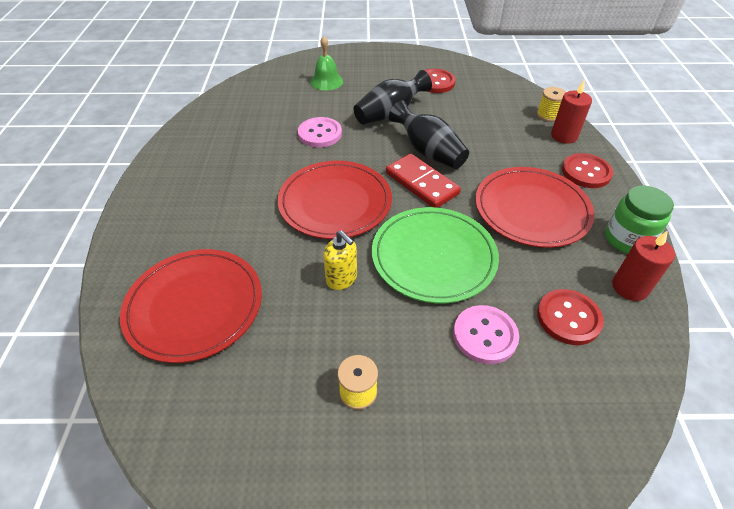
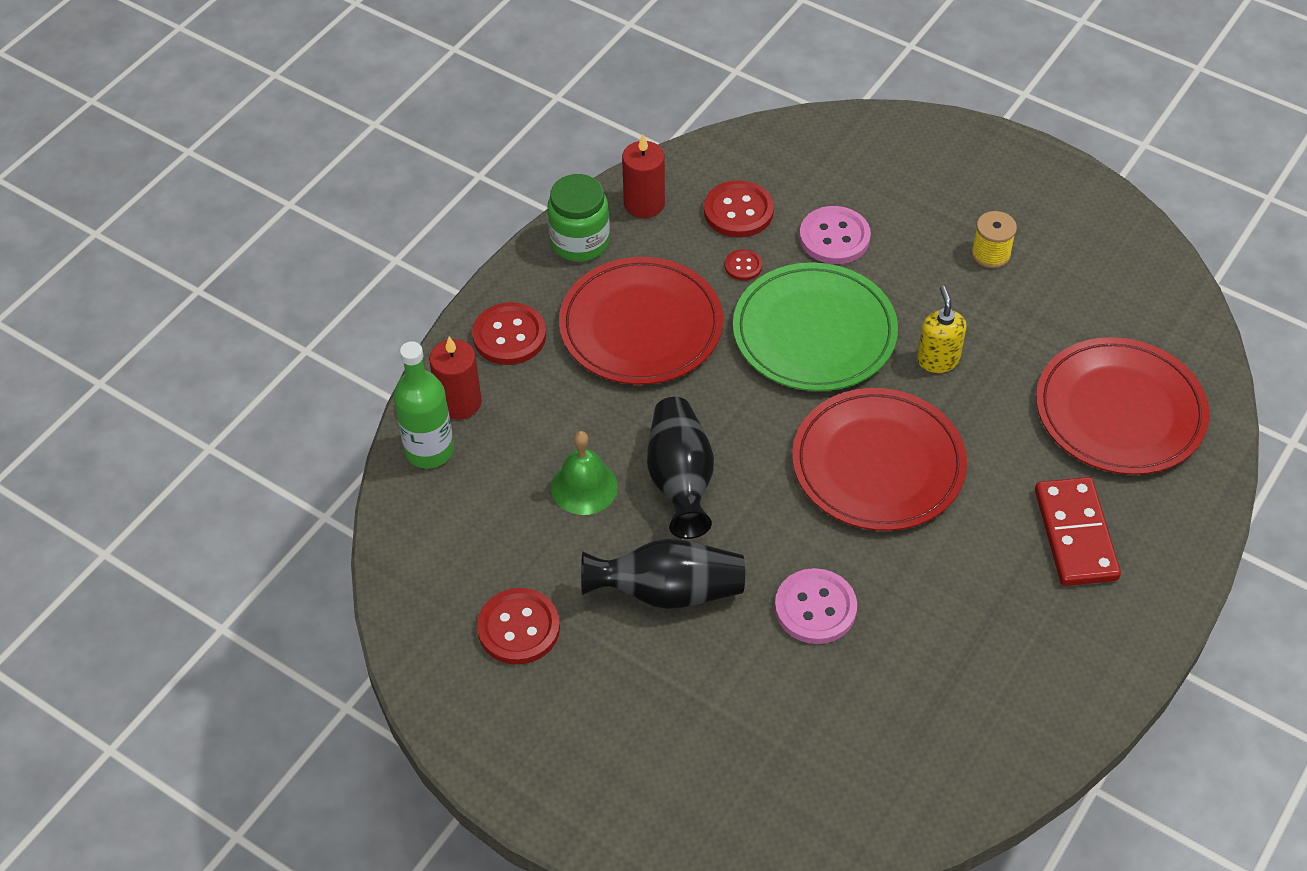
camera: 145 degrees left, 5 degrees up
(326, 81) = (710, 748): green bell -> green bell (584, 487)
(421, 183) = (739, 433): red domino -> red domino (1075, 534)
(519, 277) = (743, 266): none -> red button
(548, 115) = (429, 450): yellow spool -> green bottle

